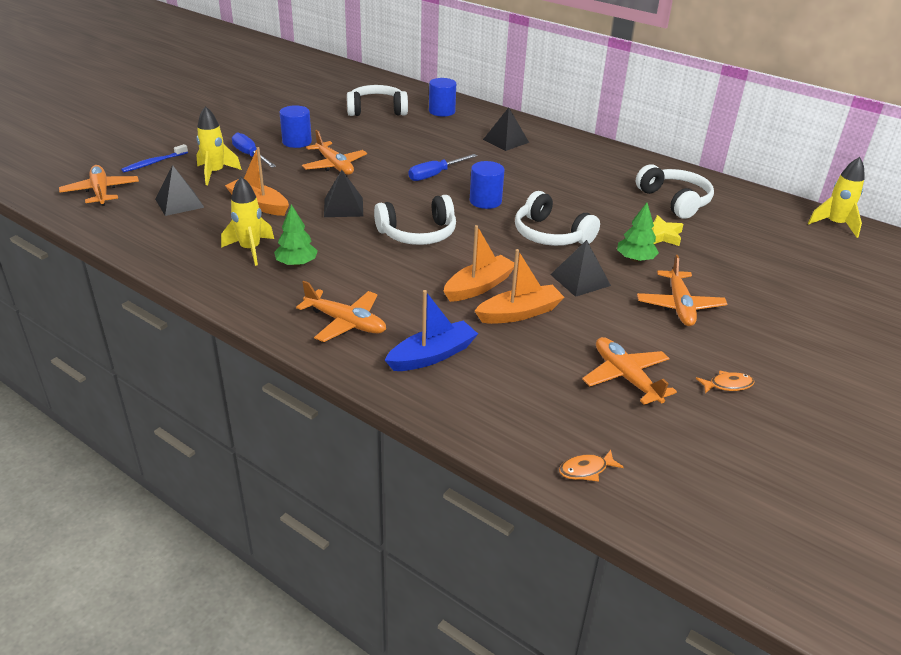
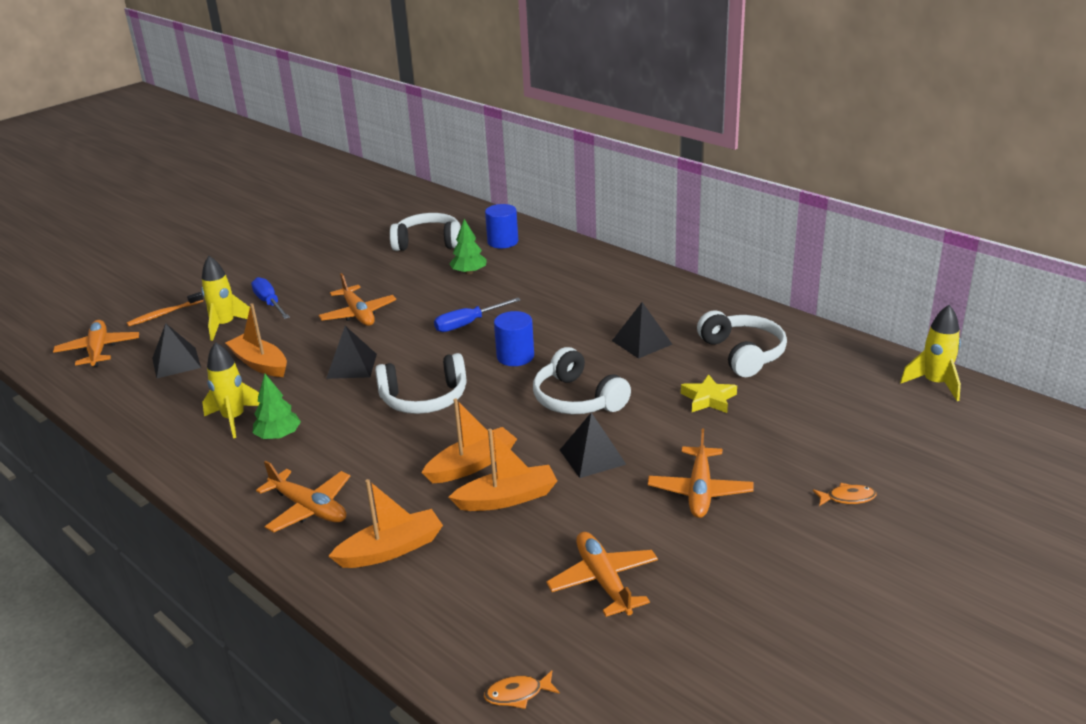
camera: 10 degrees right, 5 degrees down
(154, 163) = (164, 314): blue toothbrush -> orange toothbrush
(297, 142) = (326, 285): blue cylinder -> none
(432, 355) = (391, 549): blue boat -> orange boat
(506, 141) = (565, 278): black pyramid -> black pyramid (642, 342)
(635, 259) = (667, 430): green tree -> green tree (469, 272)
(727, 385) = (722, 593): orange fish -> orange fish (847, 498)

